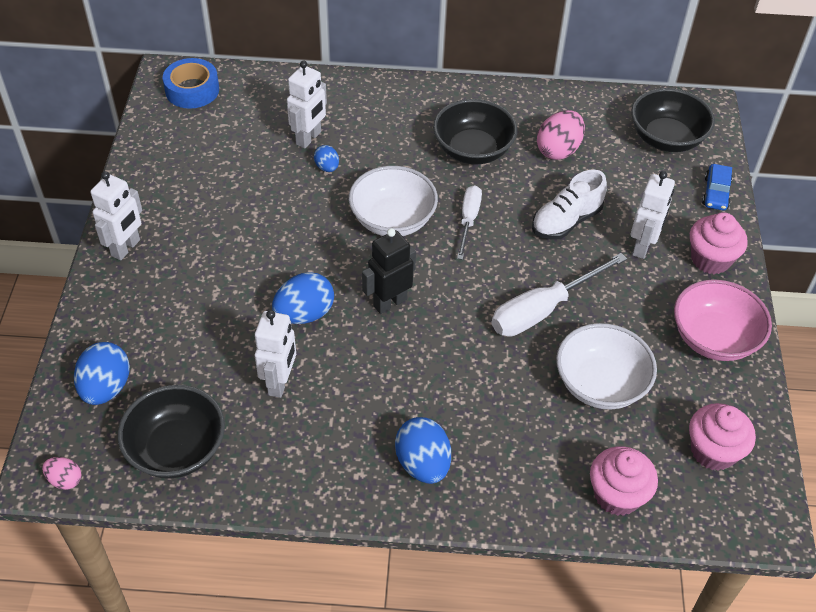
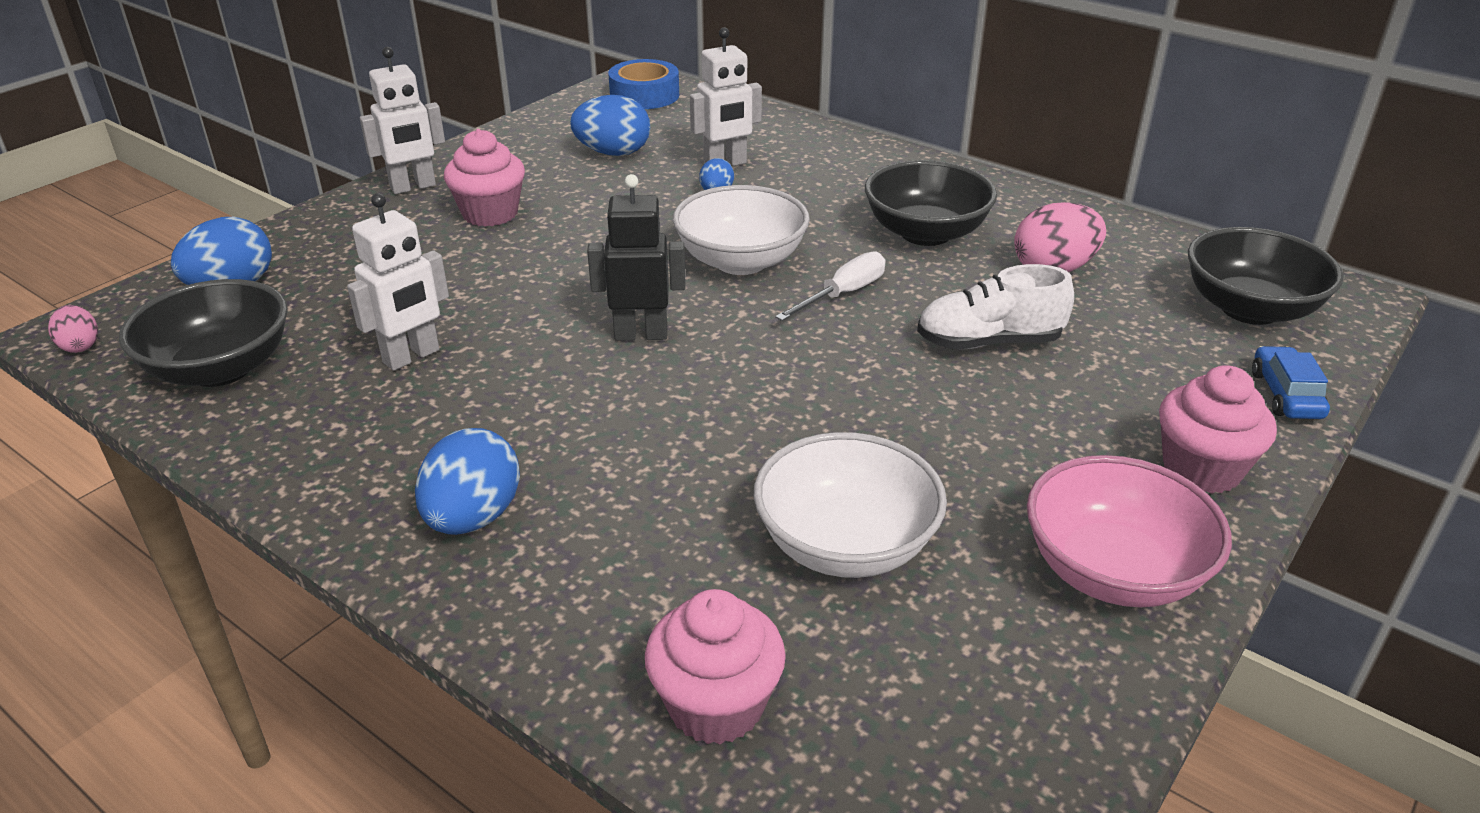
camera: 35 degrees right, 15 degrees down
(304, 314) = (524, 306): blue egg -> blue egg (613, 153)
(543, 309) = (848, 422): white screwdriver -> none
(642, 247) = (1089, 411): white robot -> none
(713, 451) = (959, 731): pink cupcake -> pink cupcake (490, 213)
(715, 193) = (1285, 395): blue car -> blue car turned 135 degrees clockwise

